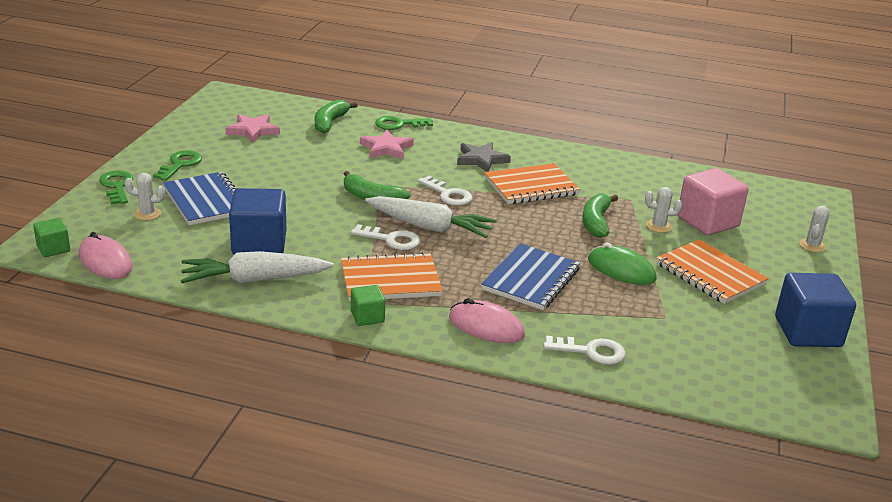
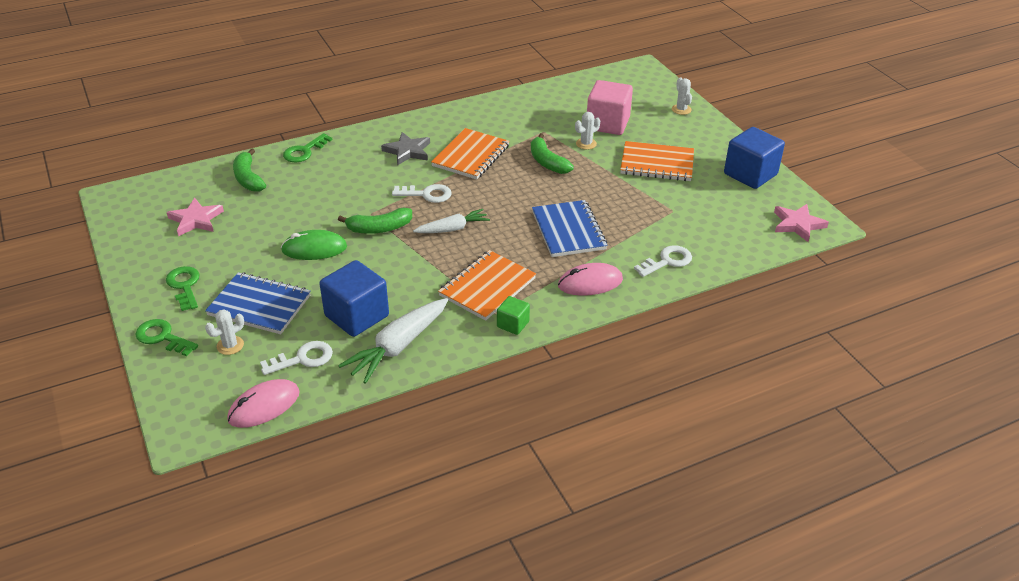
camera: 40 degrees left, 10 degrees up
(53, 249) = (202, 424): green cube -> none
(105, 261) = (264, 406): pink mouse -> pink mouse turned 45 degrees counterclockwise
(386, 148) = (326, 178): pink star -> pink star (797, 224)
(391, 240) = (442, 255): white key -> white key (303, 359)
(430, 227) = (453, 229): white carrot -> white carrot, size x0.64
(621, 269) = (607, 190): green mouse -> green mouse (314, 249)

